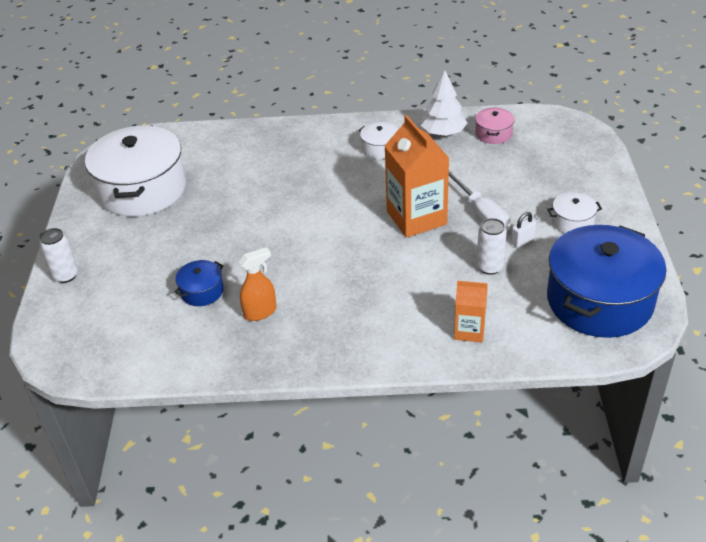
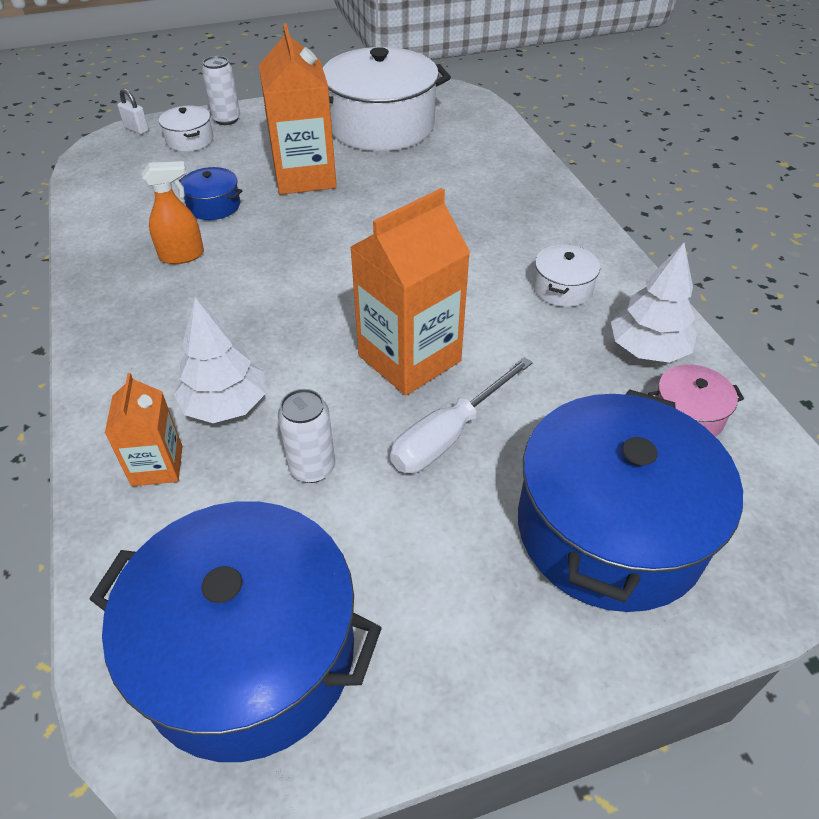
camera: 70 degrees right, 5 degrees up
(190, 238) = (304, 176): none -> orange carton
(260, 312) = (182, 255): orange spray bottle -> orange spray bottle turned 60 degrees counterclockwise
(428, 298) = (226, 405): none -> white tree
(522, 241) = (391, 504): white padlock -> white padlock (136, 129)
(555, 175) = (610, 529): none -> blue pot
(572, 222) = (473, 577): white pot -> white pot (189, 140)

